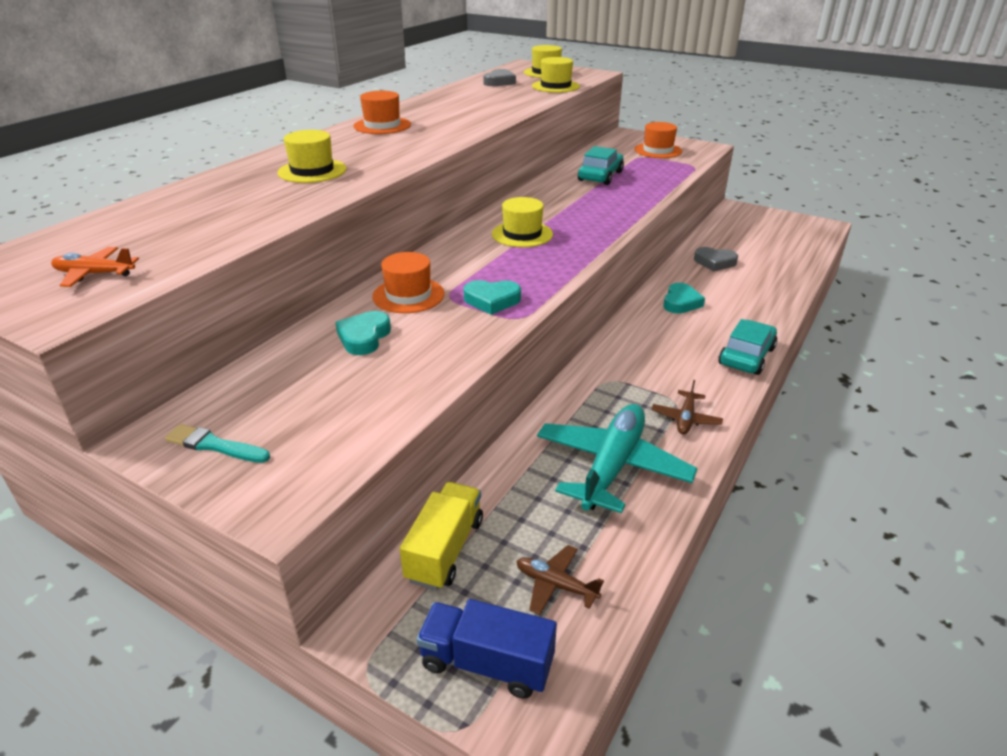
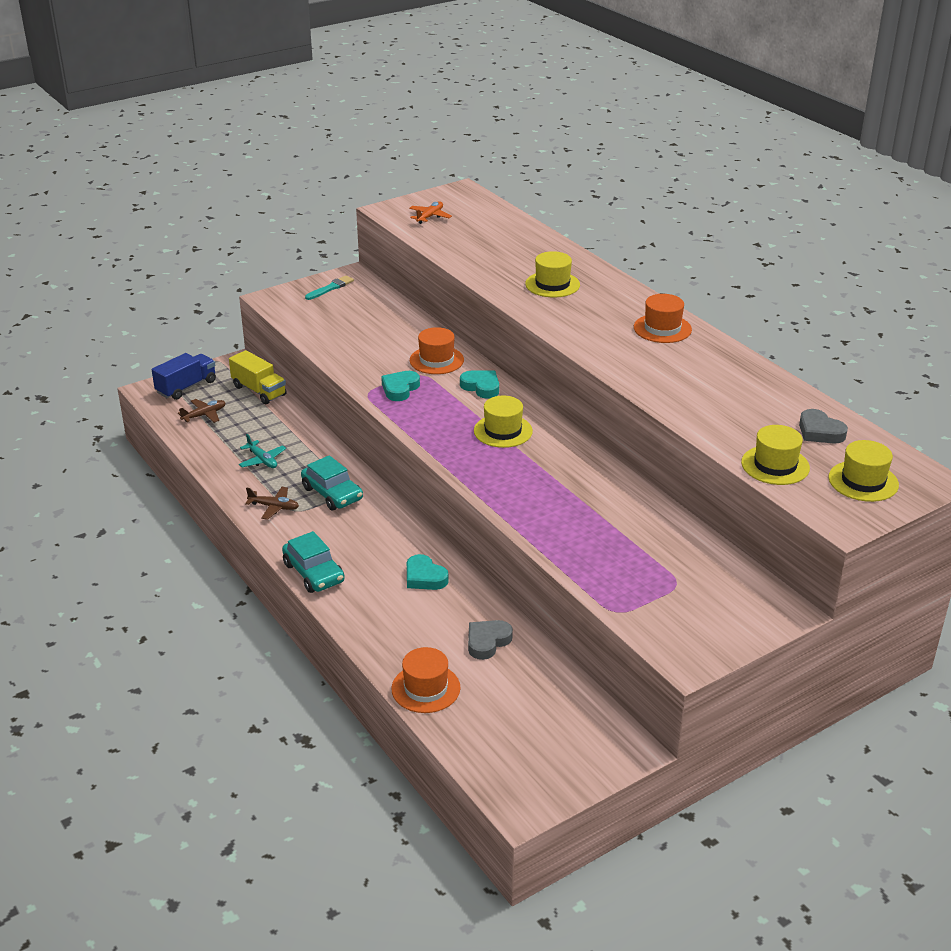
camera: 115 degrees right, 0 degrees up
(364, 337) = (395, 337): turquoise heart -> turquoise heart (481, 387)
(600, 176) = (623, 524): turquoise car -> turquoise car (332, 493)
(612, 466) = (262, 460): turquoise plane -> turquoise plane, size x0.47
(658, 150) = (694, 607): orange hat -> orange hat (426, 688)
(686, 419) = (274, 507): brown plane -> brown plane turned 150 degrees clockwise

